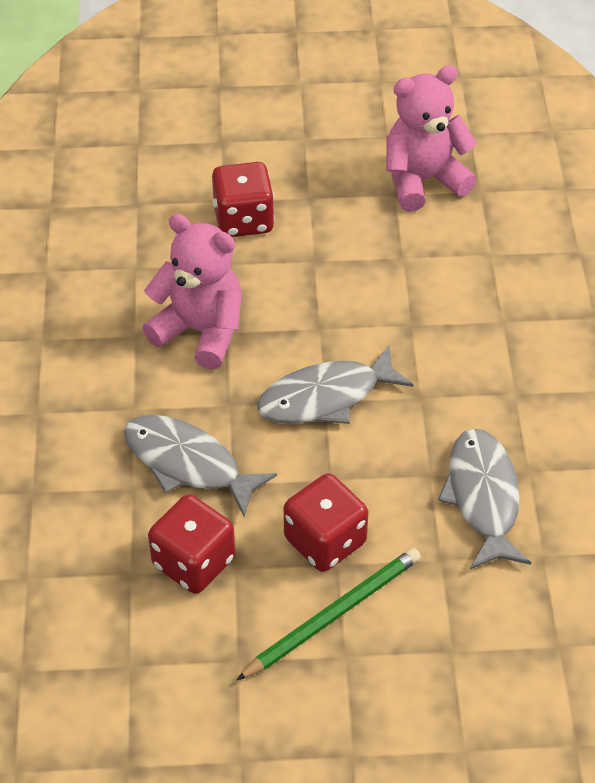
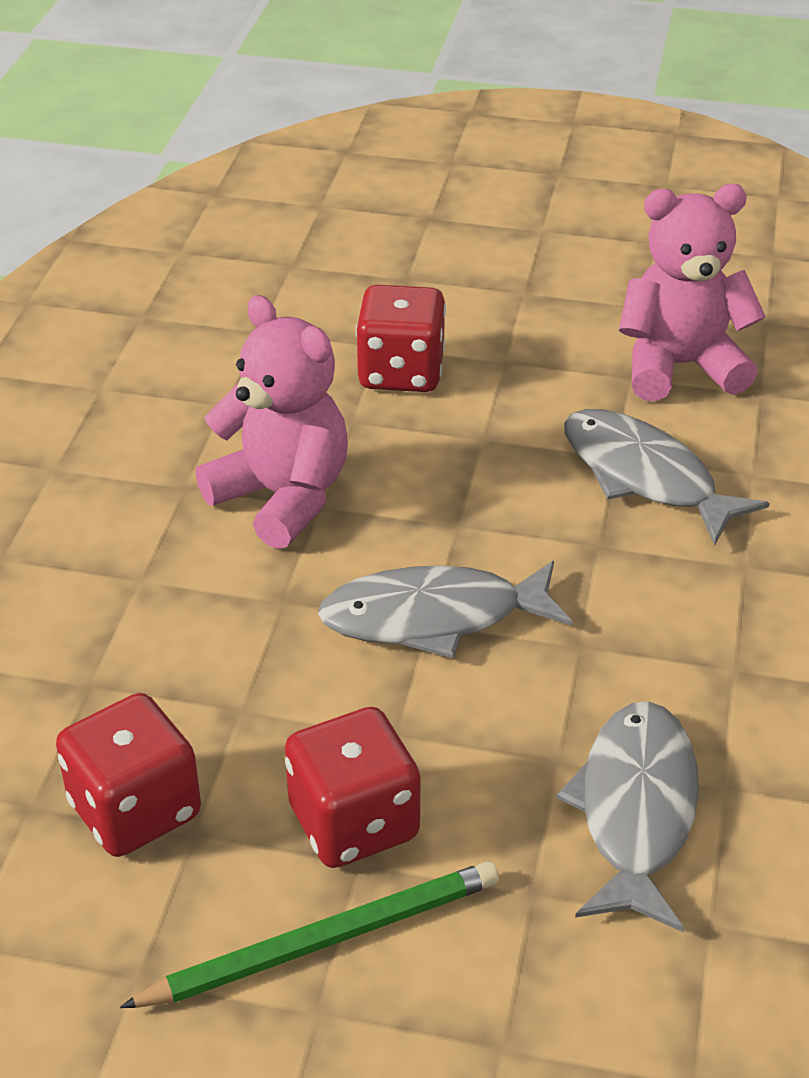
camera: 15 degrees right, 10 degrees down
(188, 464) = (188, 668): grey fish -> grey fish (645, 477)

